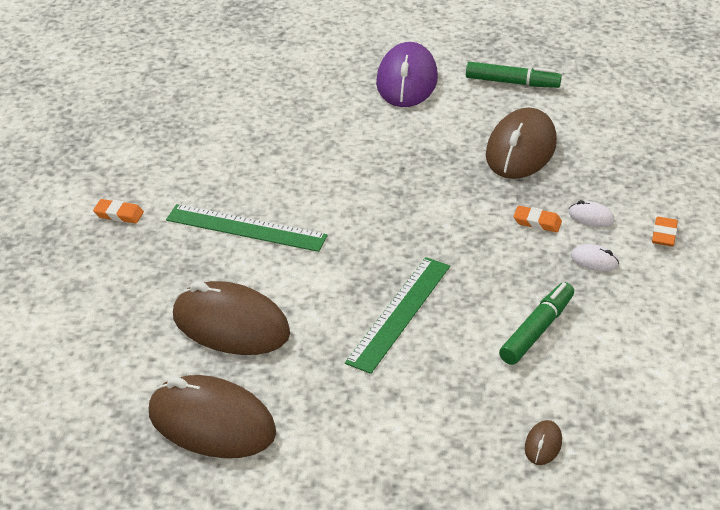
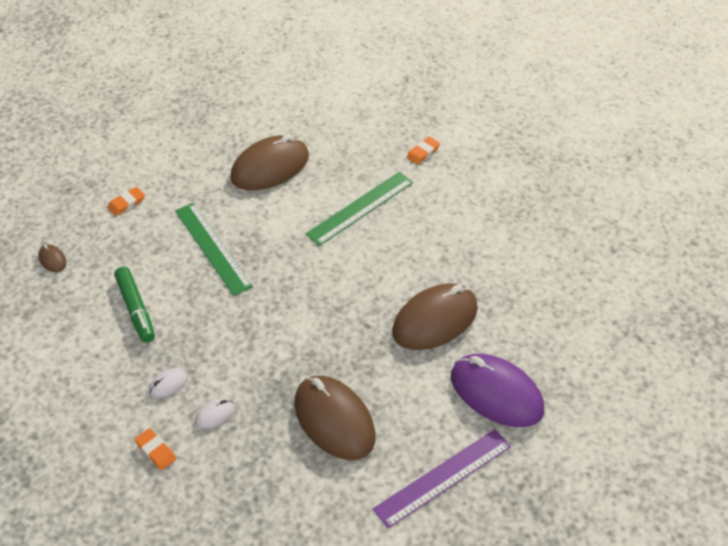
camera: 120 degrees right, 10 degrees up
(211, 423) = (200, 134): brown mouse -> brown mouse (435, 320)
(512, 82) = (443, 477): green marker -> purple ruler
(537, 222) = (237, 375): orange eraser -> orange eraser (126, 203)

